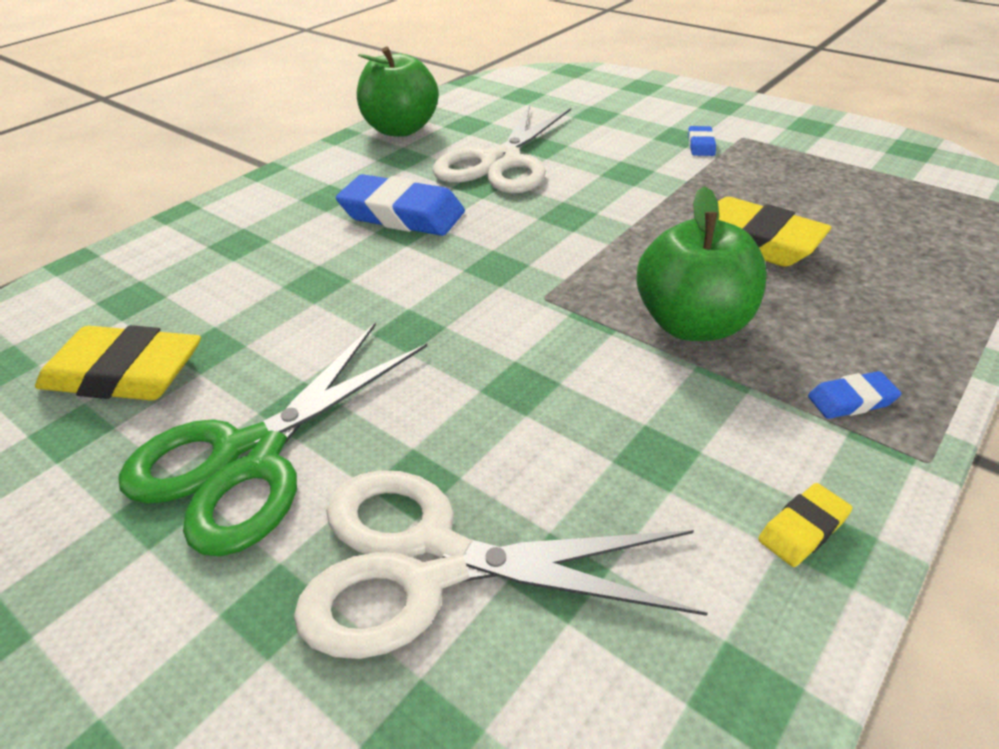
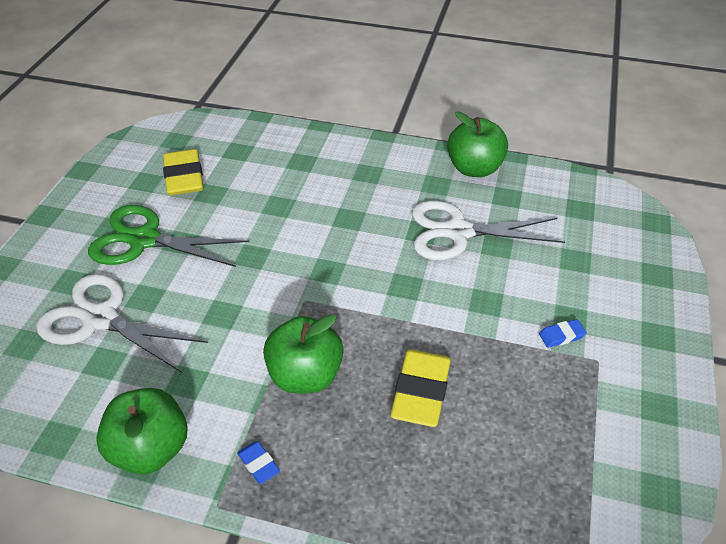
camera: 65 degrees right, 5 degrees up
(402, 214) = (363, 211): blue eraser -> none
(431, 563) = (101, 319): white scissors -> white scissors turned 45 degrees counterclockwise
(803, 529) = (150, 449): yellow eraser -> green apple

